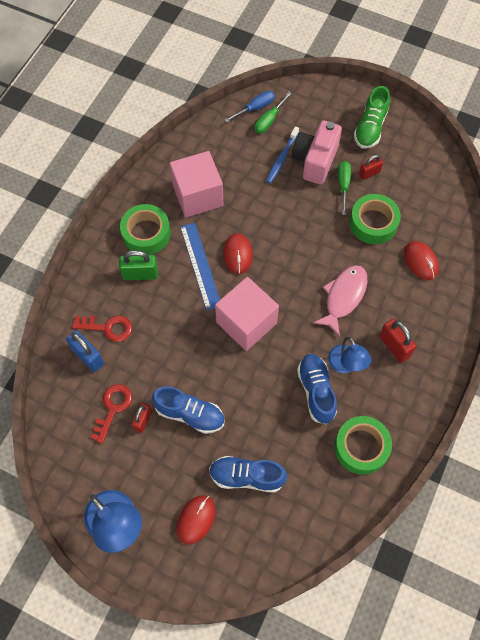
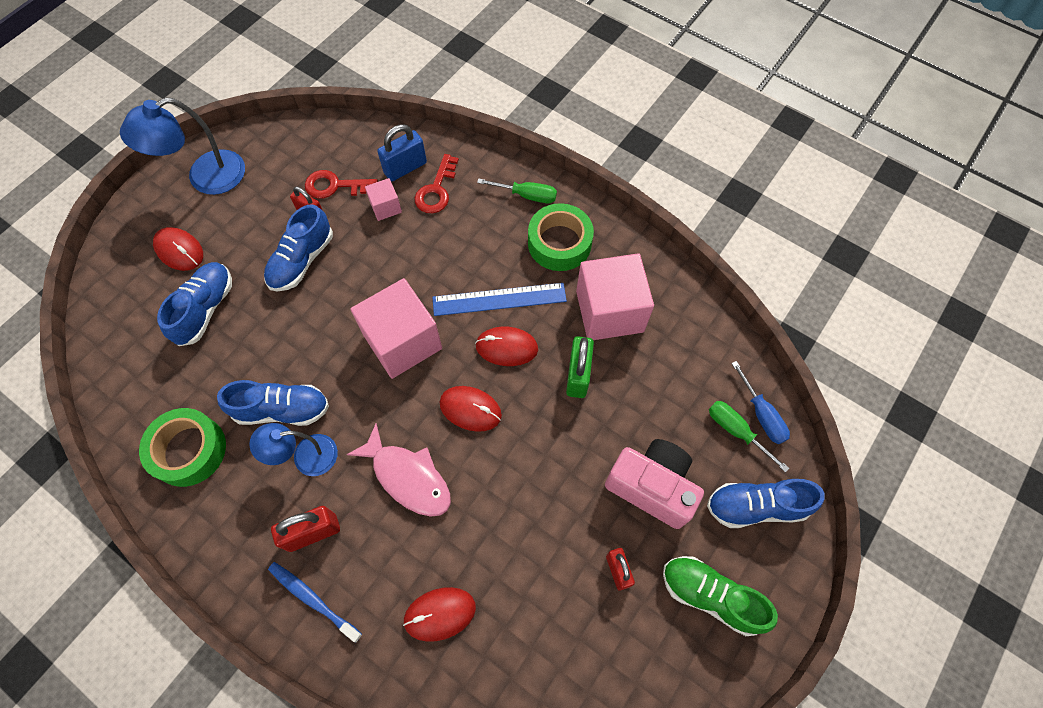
camera: 100 degrees right, 0 degrees up
(113, 408) = (335, 186): red key -> red key turned 150 degrees clockwise
(129, 362) = (385, 207): none -> pink cube
(140, 274) = (501, 230): green padlock -> green padlock (578, 375)
(282, 158) = (662, 436): blue toothbrush -> blue toothbrush (313, 599)
(288, 268) = (470, 409): none -> red mouse
(313, 109) = (756, 506): none -> blue shoe
(343, 185) = (599, 522): green screwdriver -> green screwdriver (526, 195)
(373, 223) = (523, 553): green tape -> none

